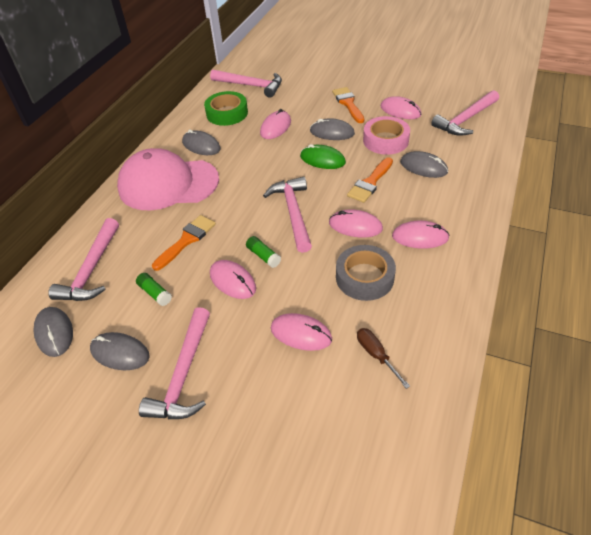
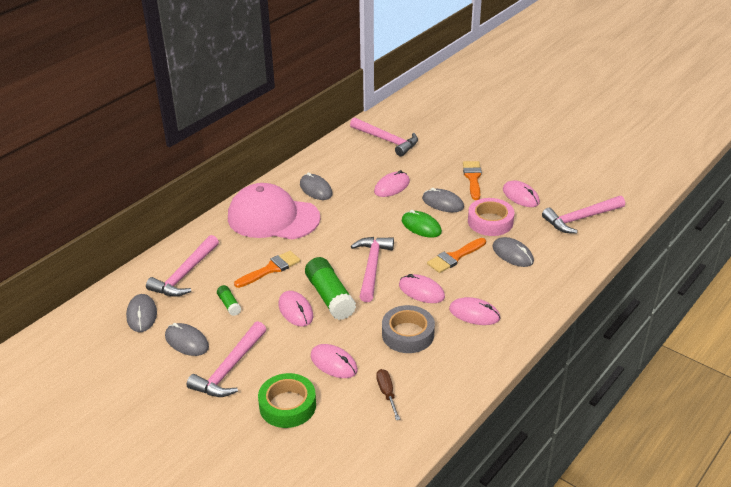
camera: 15 degrees right, 10 degrees down
(227, 113) = (352, 163): green tape -> green tape (287, 405)
(263, 256) = (330, 297): green glue stick -> green glue stick, size x2.04

